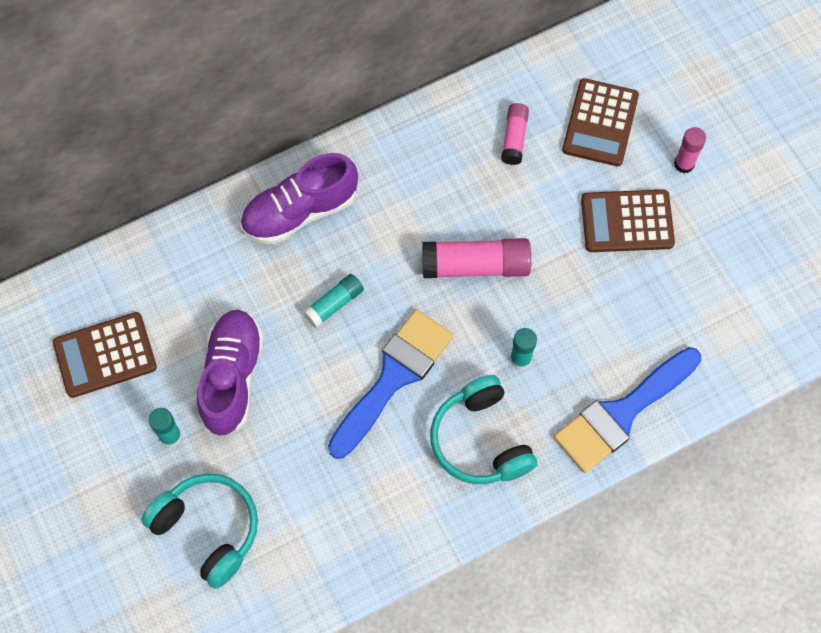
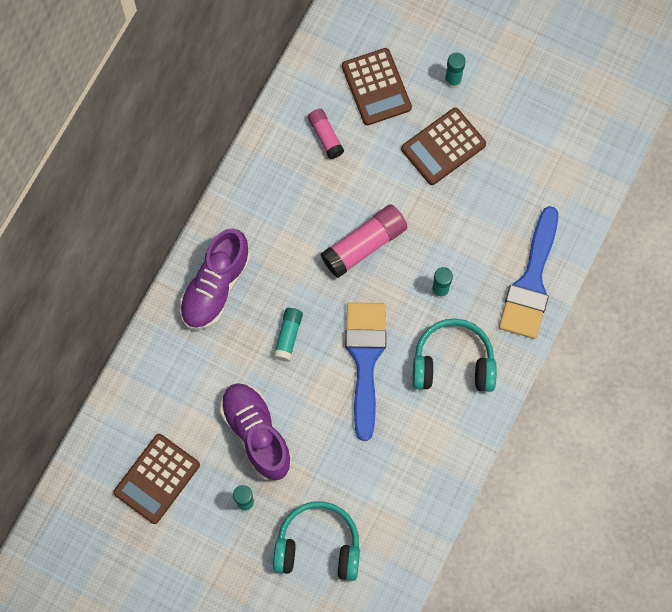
camera: 35 degrees left, 5 degrees up
(480, 440) = (453, 363): turquoise headphones -> turquoise headphones turned 150 degrees clockwise
(684, 164) = (453, 80): pink glue stick -> turquoise glue stick

